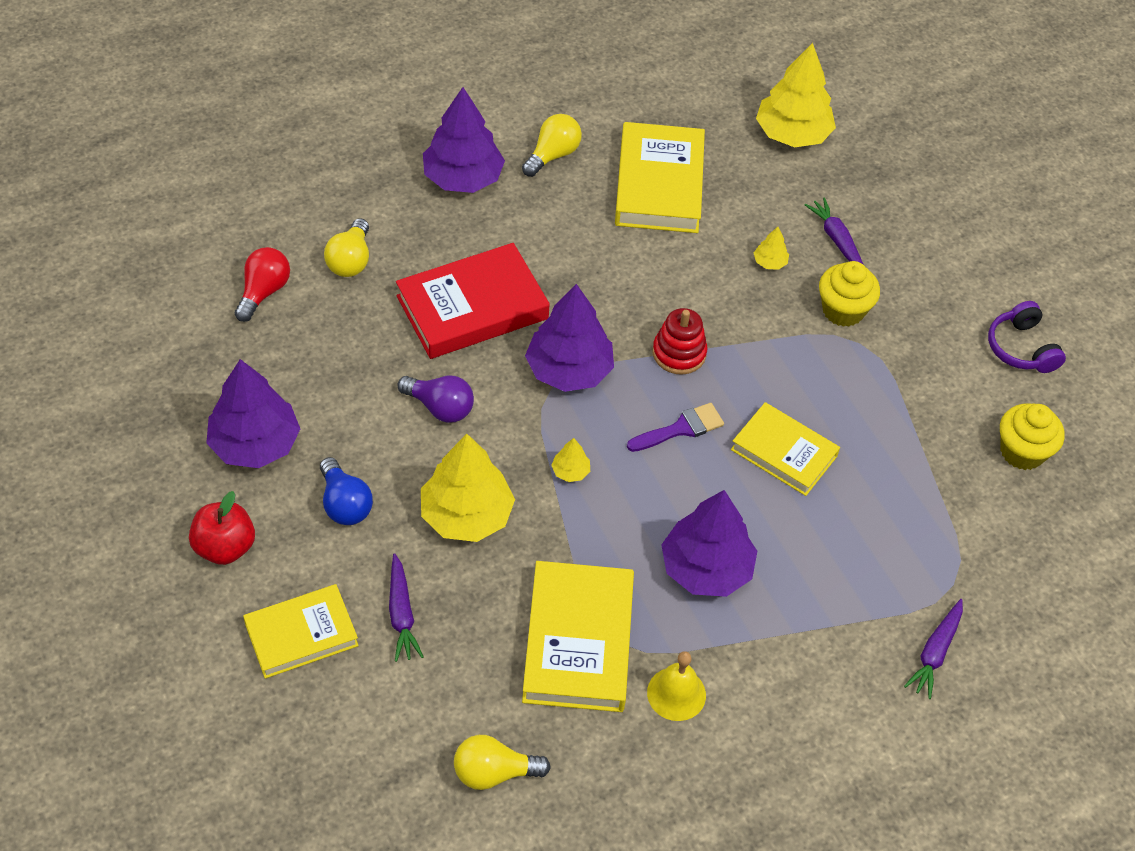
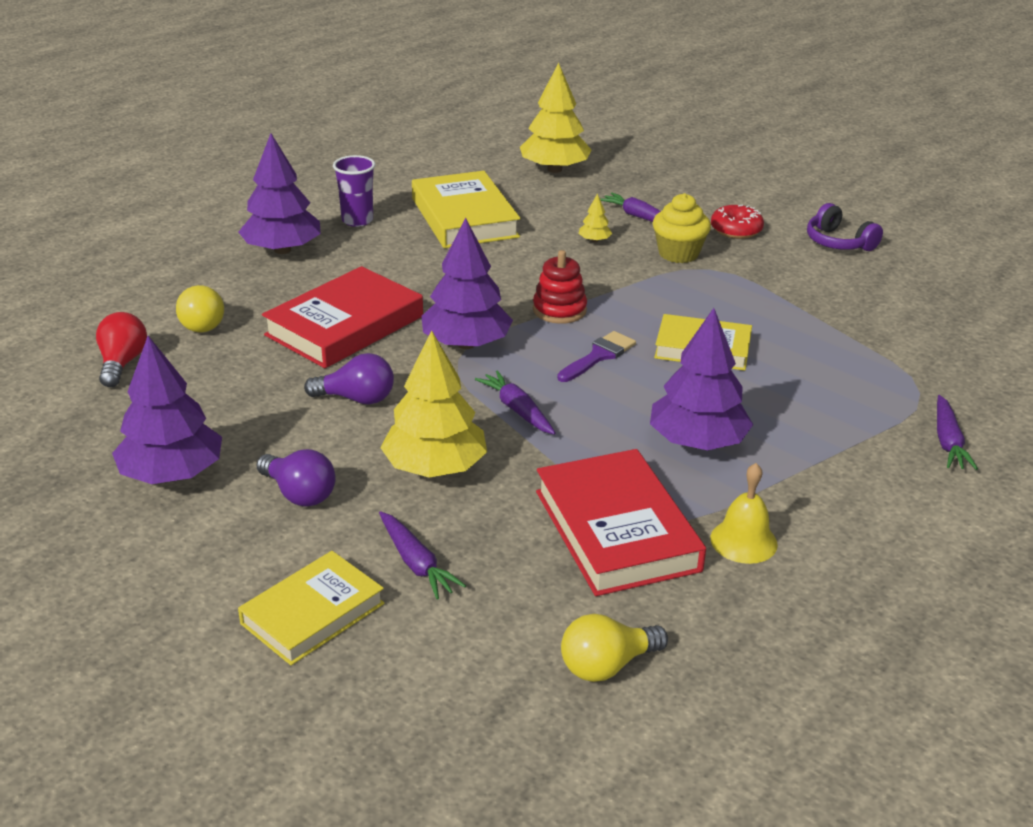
camera: 20 degrees left, 20 degrees down
(225, 547) = (181, 565): red apple -> none
(344, 504) = (299, 494): blue light bulb -> purple light bulb
(553, 155) = (357, 220): yellow light bulb -> purple cup
(570, 471) = (517, 410): yellow tree -> purple carrot
(578, 641) = (616, 530): yellow book -> red book
(925, 293) = (736, 230): none -> red donut
(1022, 452) = (896, 299): yellow cupcake -> none

